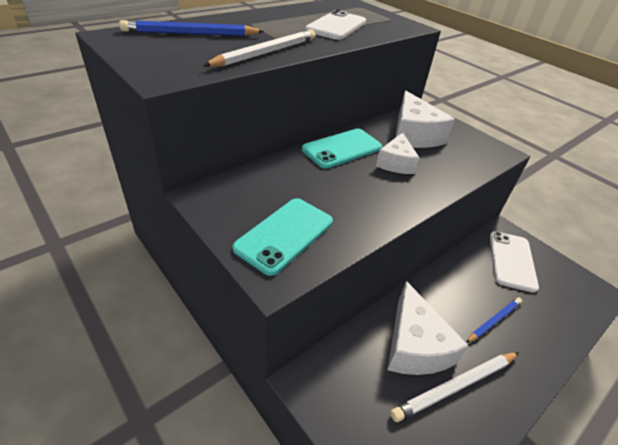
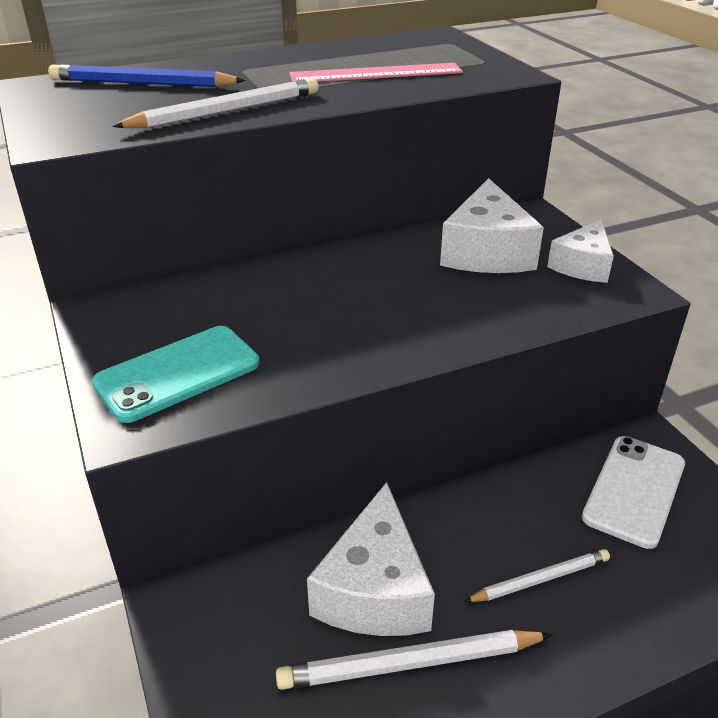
camera: 20 degrees right, 5 degrees down
(336, 26) = (376, 73): white phone -> pink ruler
(342, 149) = (347, 264): turquoise phone -> none
(396, 163) = (423, 292): white cheese -> white cheese (582, 265)
(494, 320) = (540, 579): blue pencil -> white pencil

